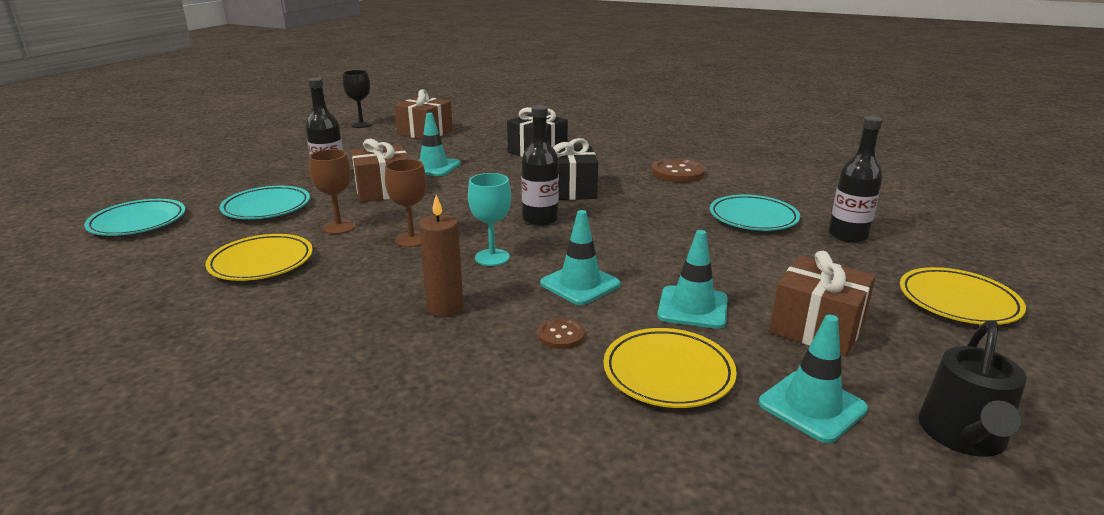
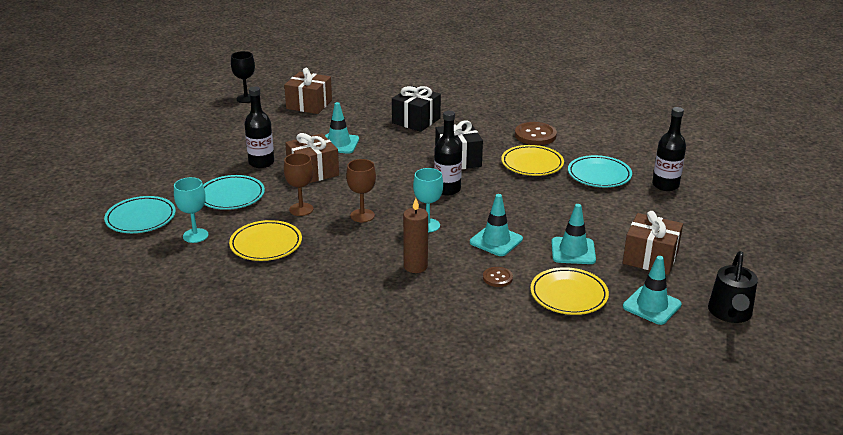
camera: 10 degrees left, 5 degrees up
(183, 245) = (195, 235): none -> turquoise goblet
(958, 301) = (734, 231): yellow plate -> yellow plate (532, 164)

